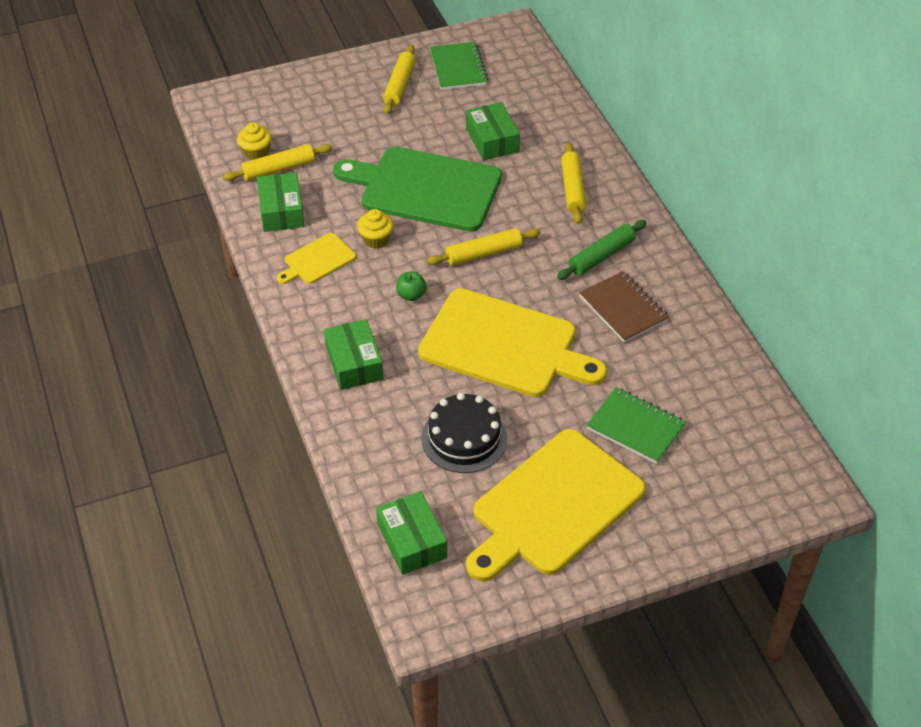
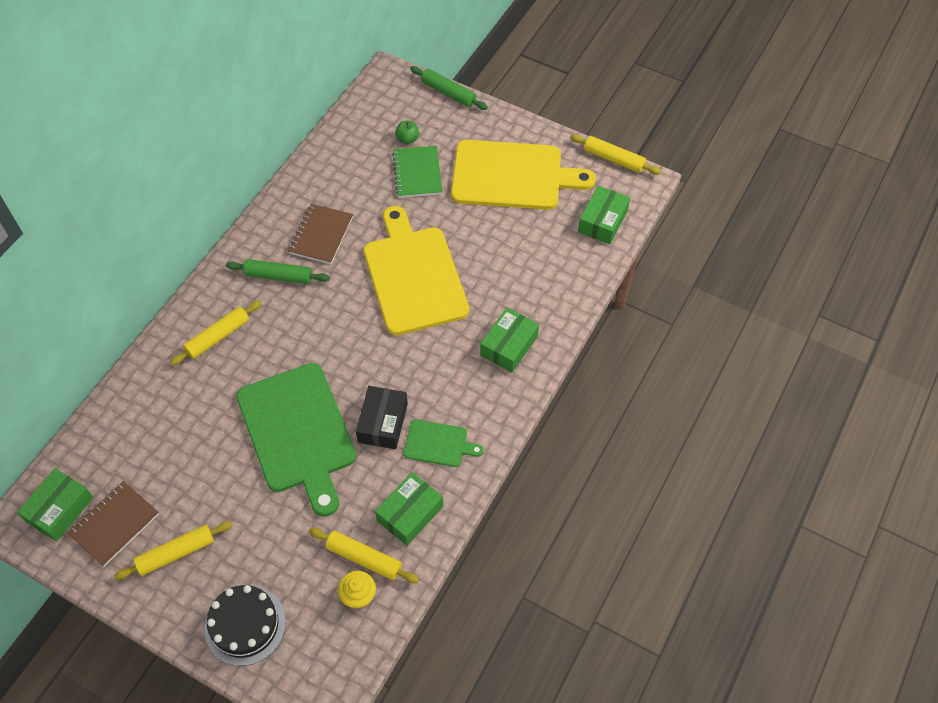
camera: 130 degrees left, 10 degrees up
(317, 260) = (438, 444): yellow cutting board -> green cutting board
(376, 239) = (382, 423): yellow cupcake -> black box
(411, 295) = (418, 359): green apple -> green apple (407, 139)
(458, 68) = (114, 524): green notebook -> brown notebook
(464, 438) = (508, 246): black cake -> black cake (245, 625)
(484, 253) = (337, 345): yellow rolling pin -> yellow rolling pin (614, 159)
(492, 140) = (199, 428): green box -> green box (60, 509)
(739, 532) = (448, 93): none -> green rolling pin

